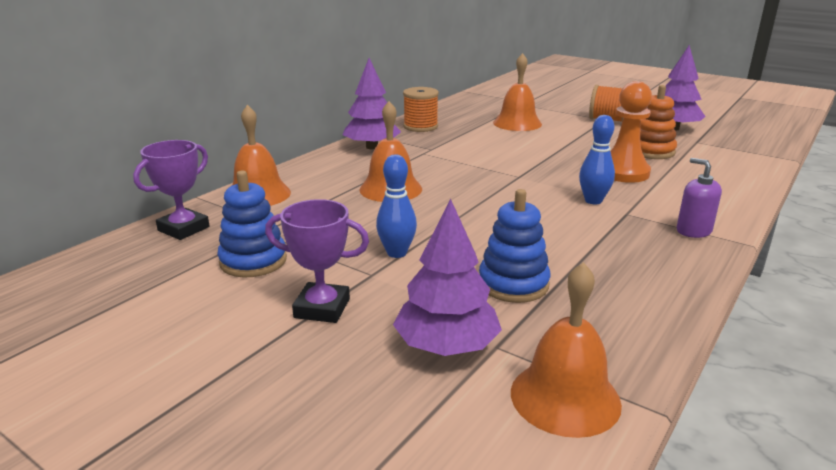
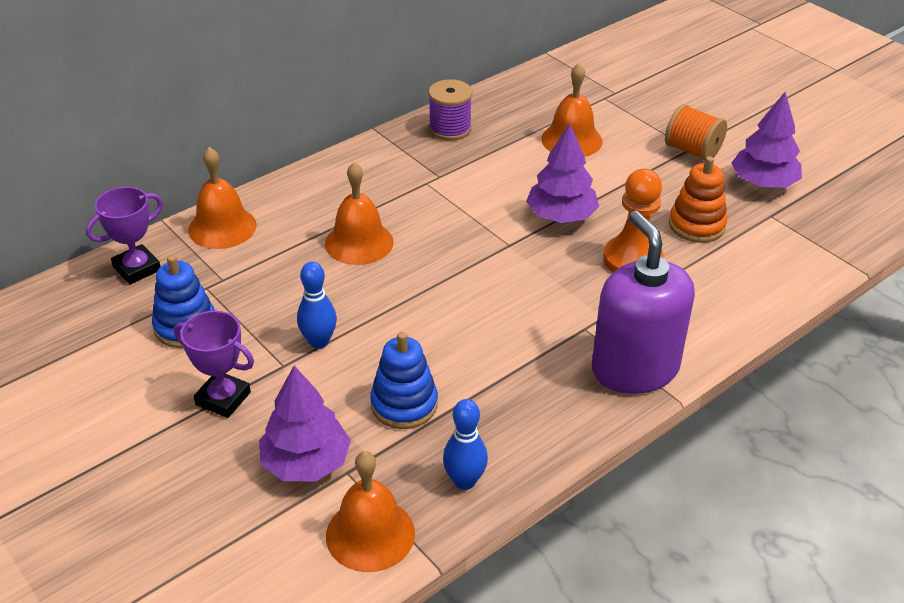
camera: 15 degrees right, 15 degrees up
(372, 147) = (374, 162): purple tree -> purple tree (561, 216)
(420, 126) = (450, 129): orange spool -> purple spool
(593, 201) = (563, 301): blue bowling pin -> blue bowling pin (464, 481)
(693, 231) = (635, 368): purple soap dispenser -> purple soap dispenser, size x2.17

